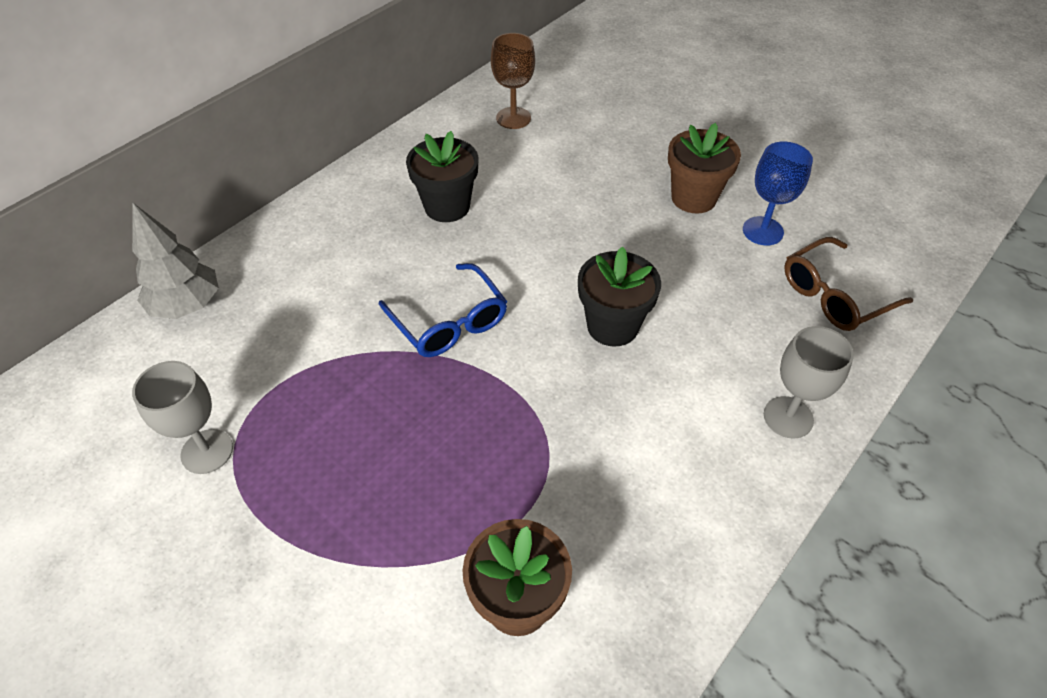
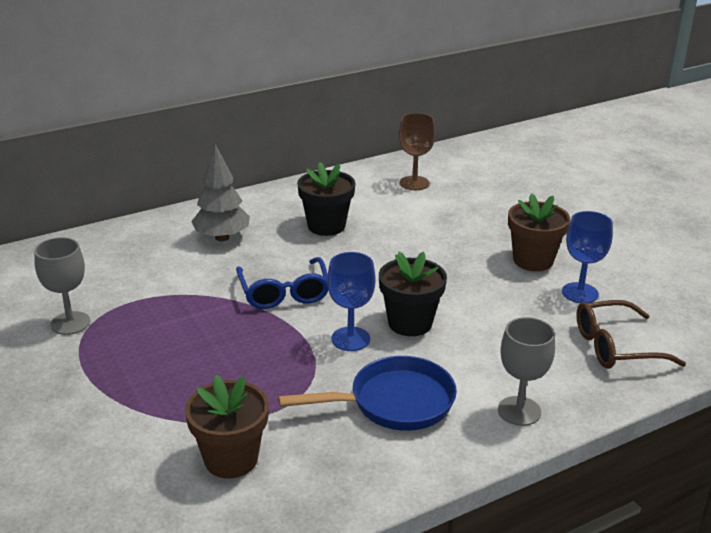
camera: 20 degrees right, 20 degrees down
(187, 305) = (105, 243): grey tree -> grey tree (222, 237)
(560, 370) = (350, 339): none -> blue goblet
(655, 450) = (394, 403): none -> blue pan

